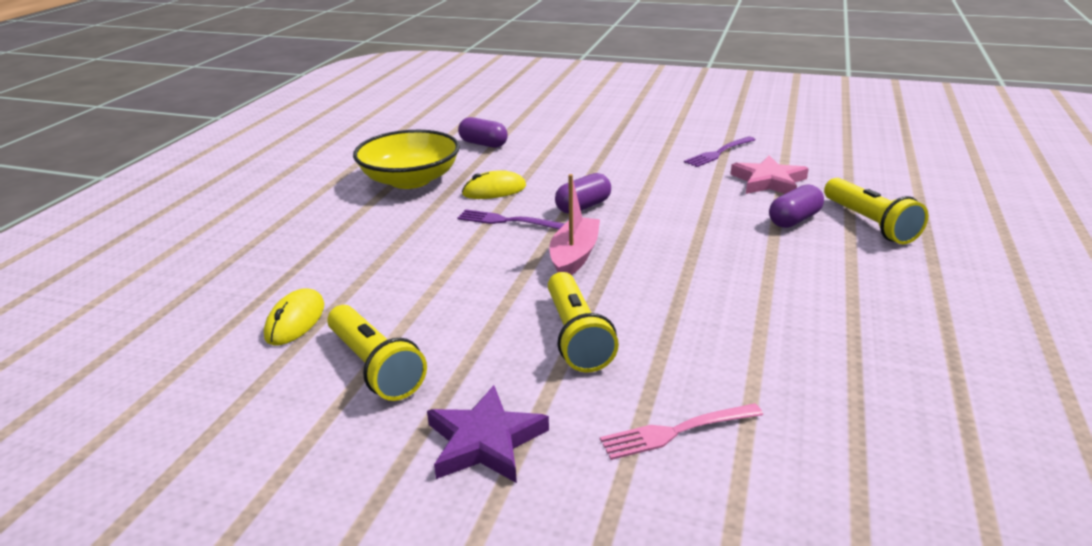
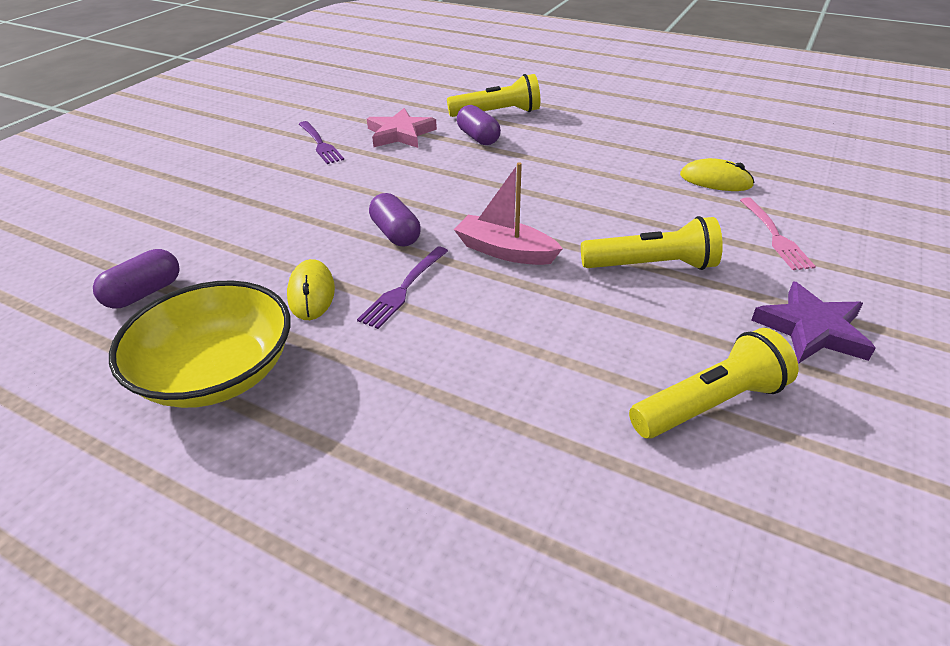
camera: 80 degrees left, 10 degrees up
(295, 321) = (611, 489): yellow mouse -> yellow mouse (715, 180)

